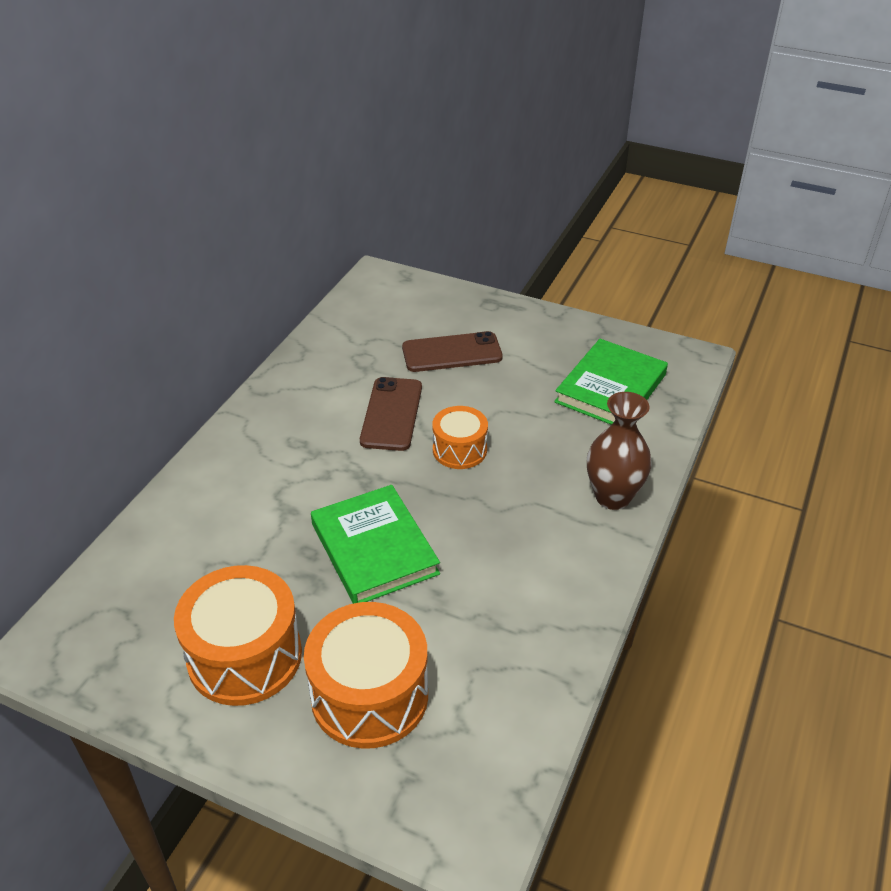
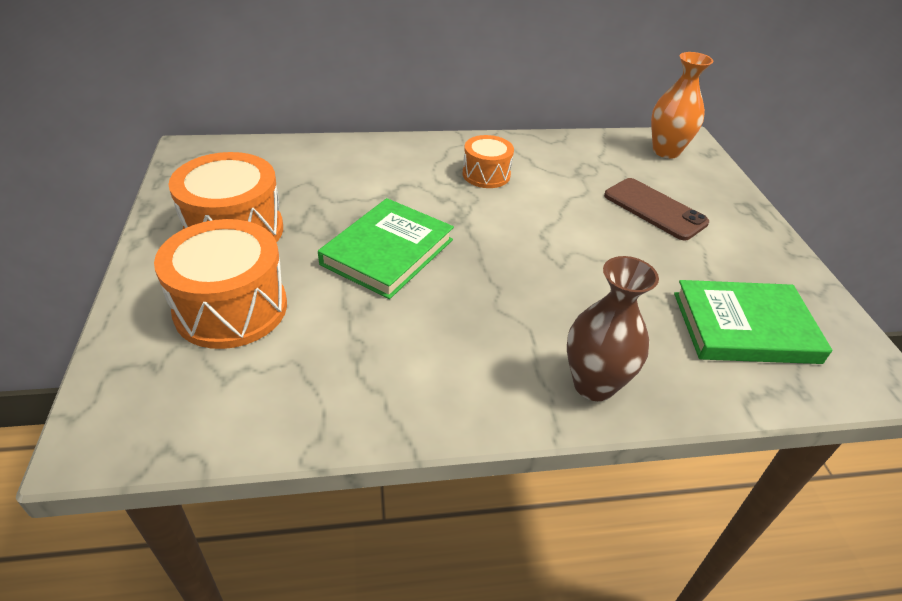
camera: 55 degrees right, 0 degrees up
(381, 298) = (666, 151): none -> orange vase
(392, 414) = (544, 205): brown phone -> none
(459, 450) = (544, 257): orange drum -> orange drum (486, 174)

